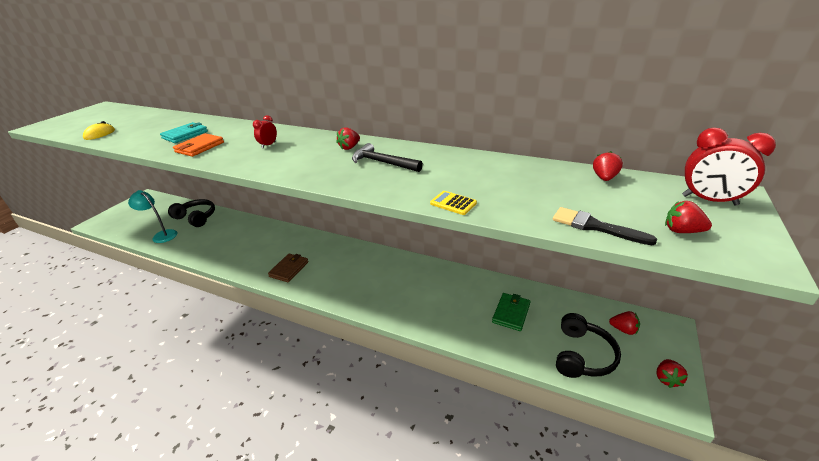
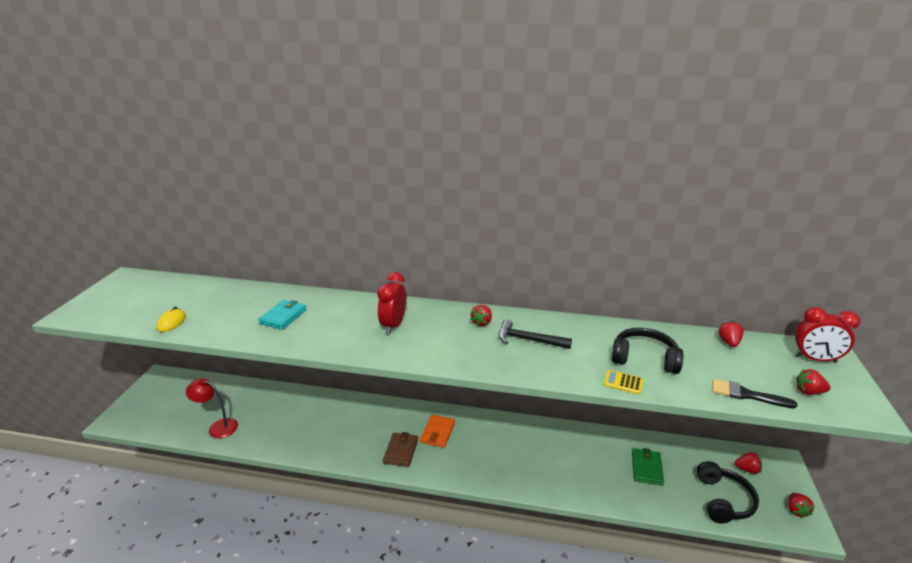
camera: 15 degrees left, 5 degrees down
(162, 235) = (218, 427): turquoise lamp -> red lamp
(196, 217) = (249, 398): black headphones -> black headphones (644, 358)
(200, 147) = (317, 333): orange wallet -> orange wallet (437, 433)
(268, 145) = (393, 325): red clock -> red clock, size x1.80

